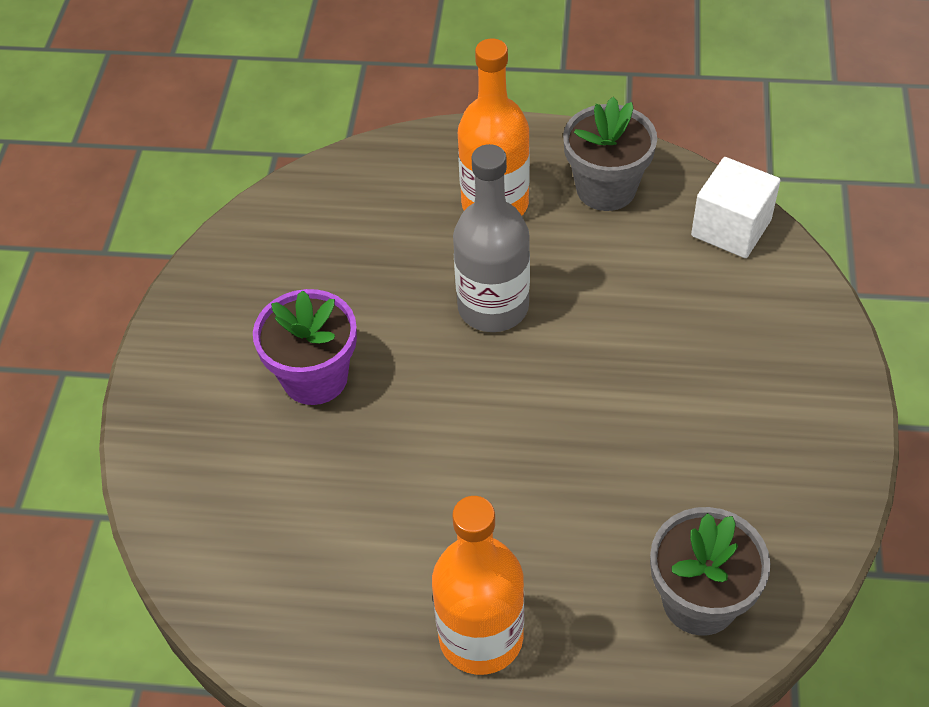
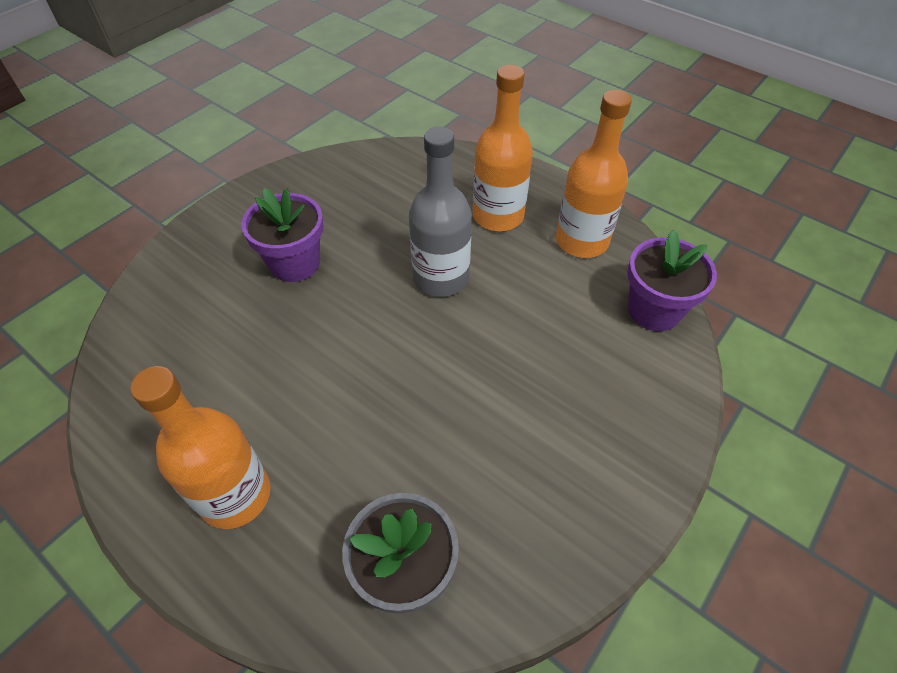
camera: 30 degrees right, 0 degrees up
(606, 188) = (581, 241): grey flower pot -> orange bottle
(731, 228) = (654, 310): white cube -> purple flower pot

